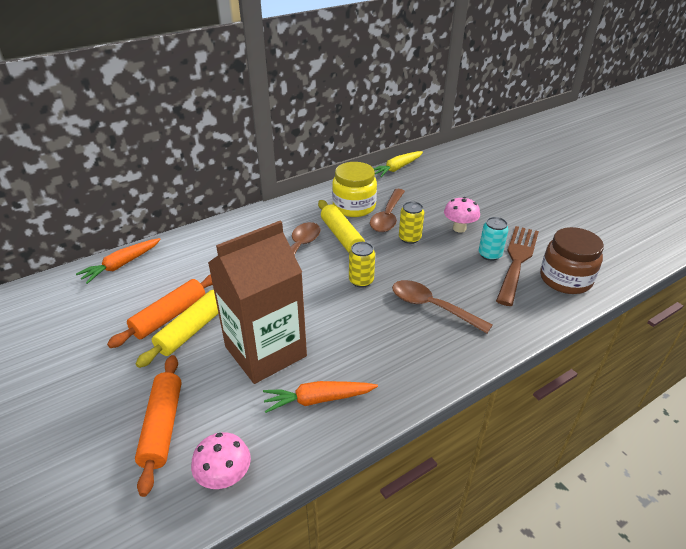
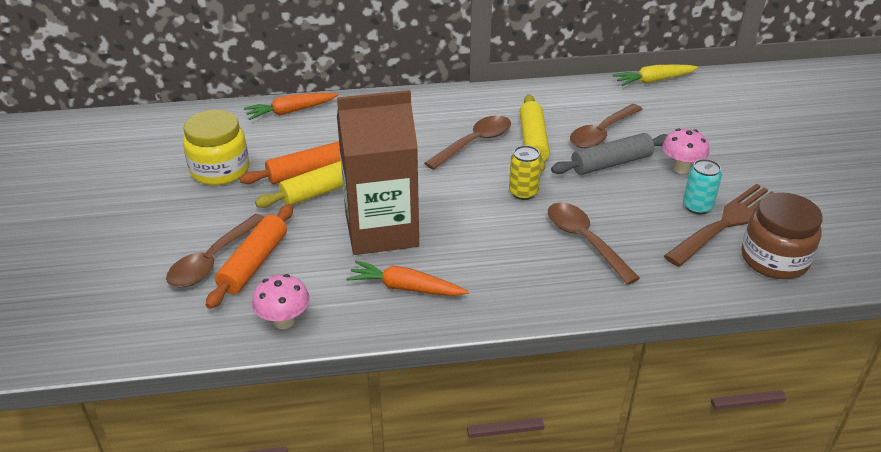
camera: 25 degrees right, 0 degrees up
(117, 438) = (212, 260): none -> brown spoon
(354, 206) = (569, 112): yellow jar -> yellow jar (220, 170)
(409, 238) = (611, 163): yellow can -> grey rolling pin

